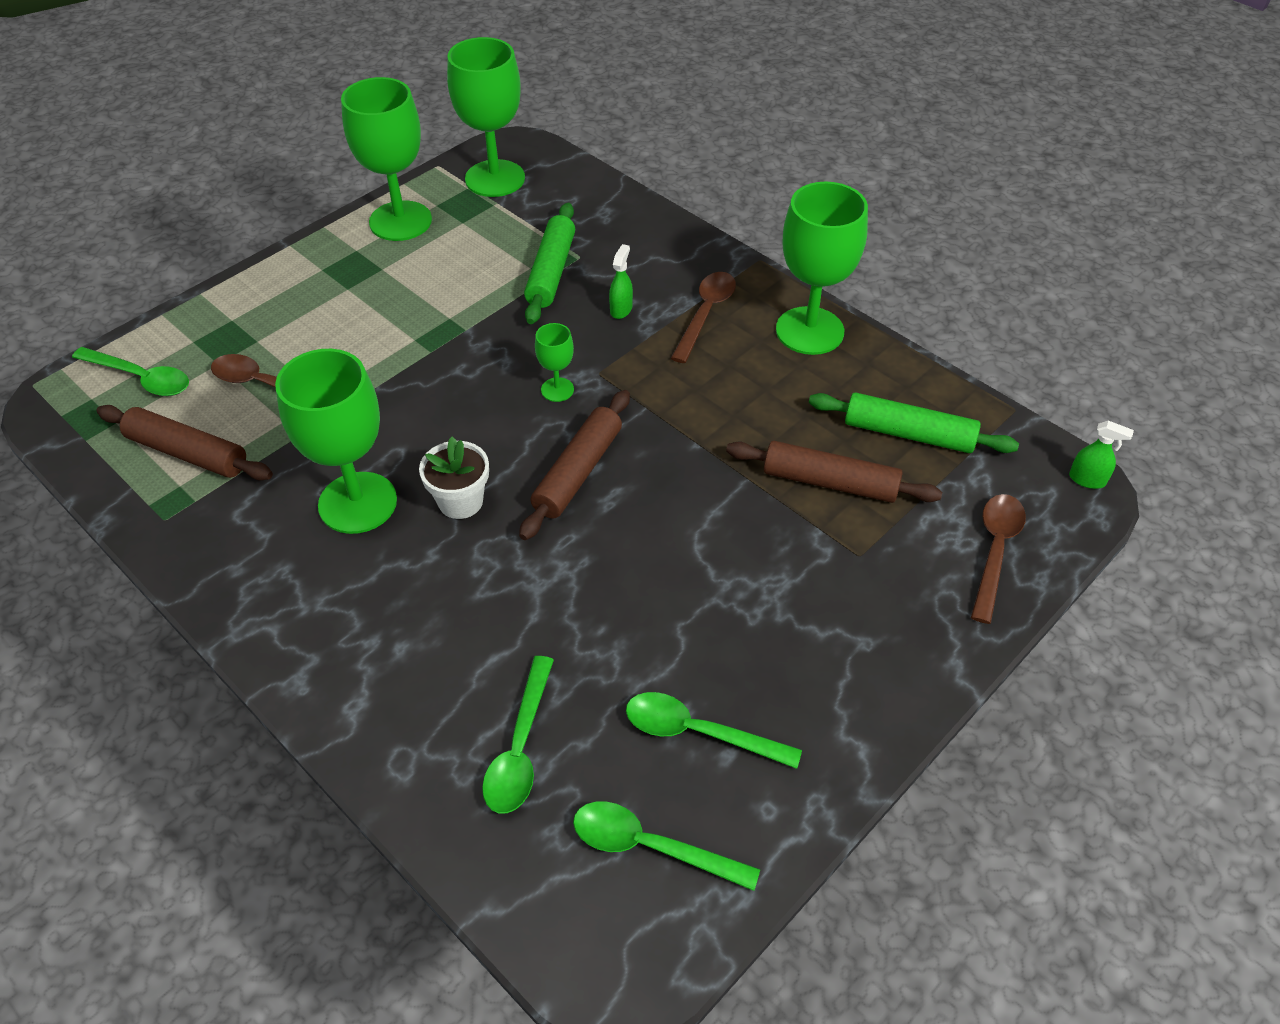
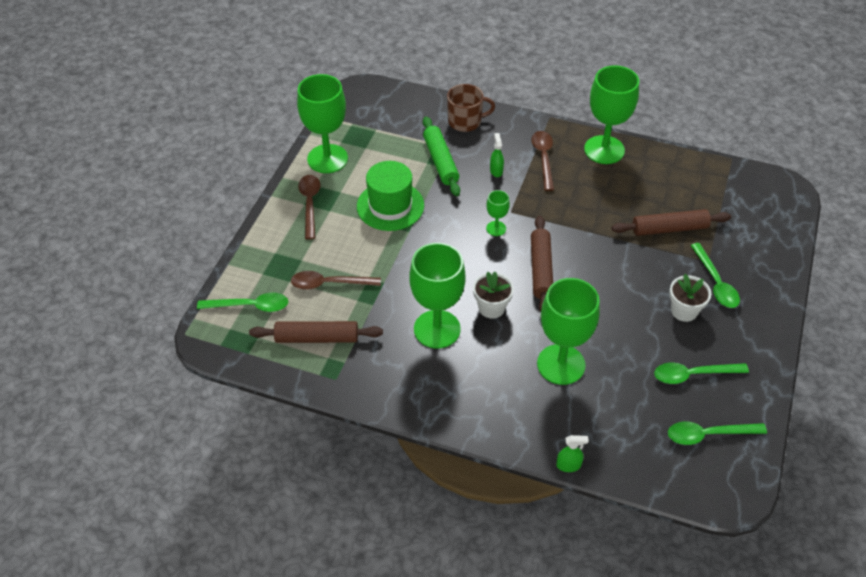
camera: 25 degrees left, 0 degrees up
(433, 309) = (390, 206): none -> green hat
(495, 179) = (363, 114): green goblet -> green goblet (561, 364)
(520, 748) = (616, 416): green spoon -> green spoon (715, 283)
(629, 229) = (465, 121): none -> brown mug
(760, 621) = (684, 311): none -> white flower pot
(909, 433) = (690, 189): green rolling pin -> none
(995, 551) = (767, 235): brown spoon -> brown spoon (310, 204)
(1087, 480) = (786, 184): green spray bottle -> green spray bottle (568, 465)

